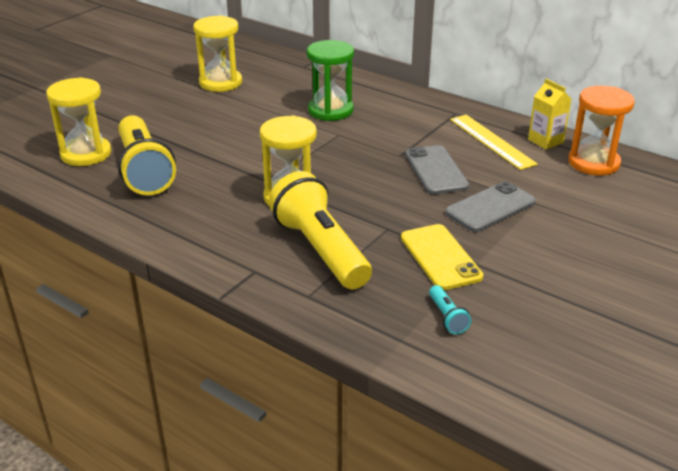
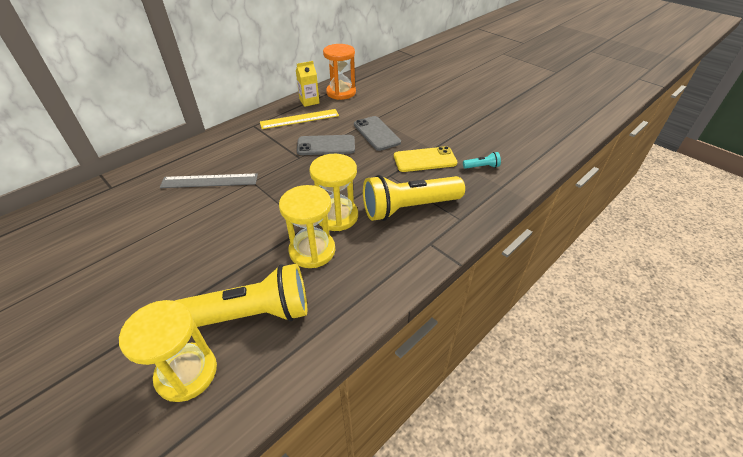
camera: 80 degrees left, 10 degrees up
(220, 83) = (95, 247): yellow hourglass -> yellow hourglass (312, 251)
(330, 110) = (209, 181): green hourglass -> grey ruler

